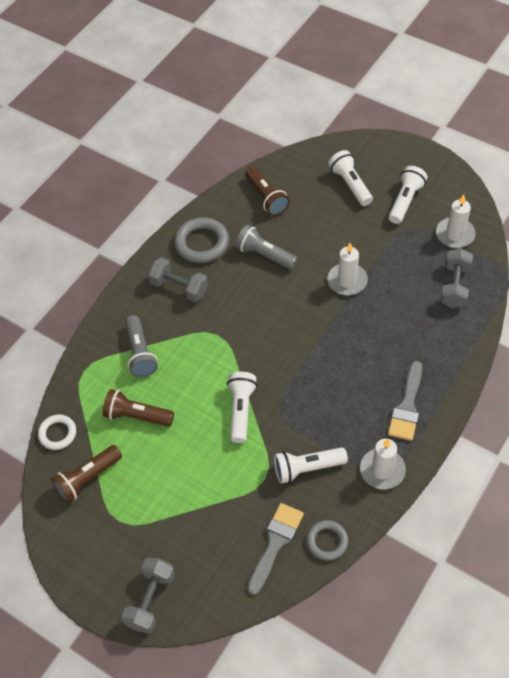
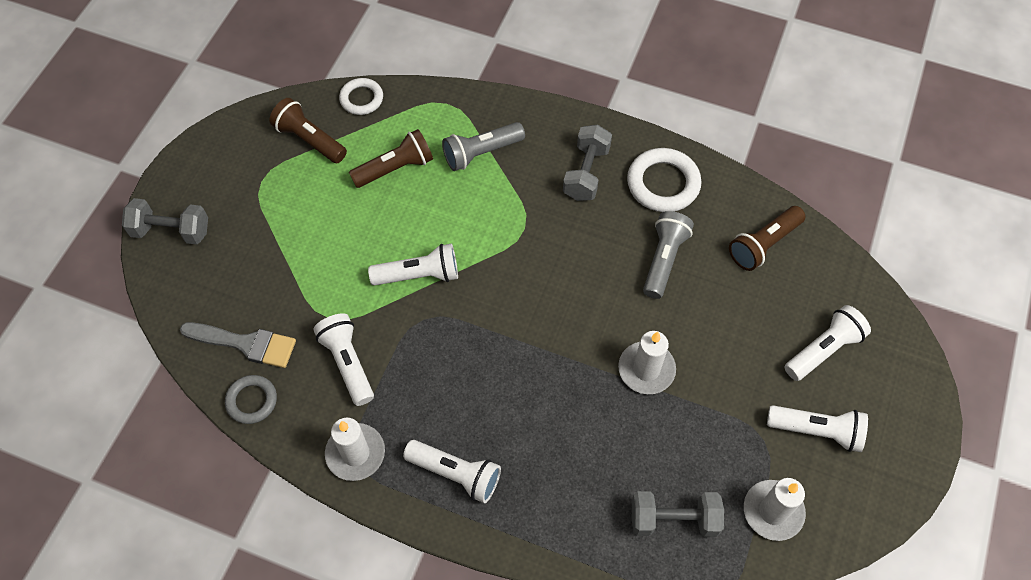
camera: 75 degrees right, 5 degrees up
(137, 416) = (395, 168): brown flashlight -> brown flashlight turned 60 degrees clockwise
(202, 243) = (663, 183): grey ring -> white ring
(407, 406) = (455, 474): grey brush -> white flashlight

